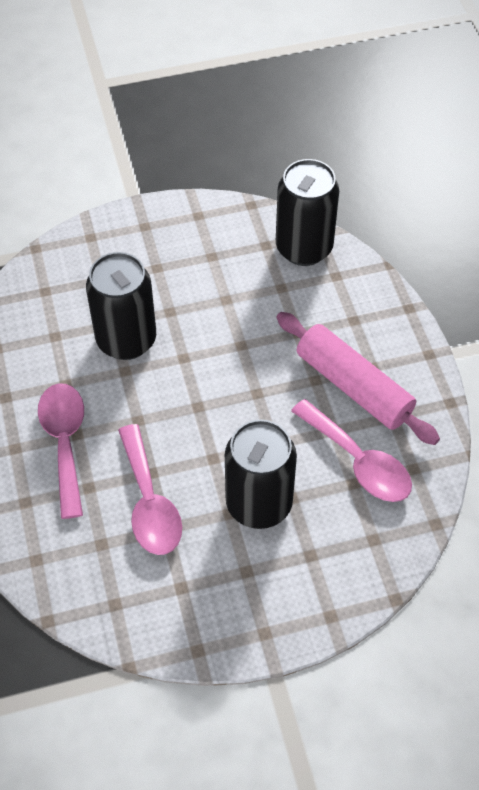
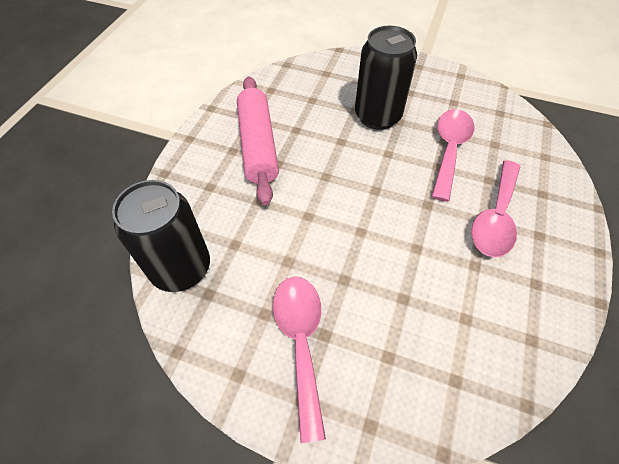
camera: 145 degrees left, 0 degrees up
(126, 340) = (400, 274): black can -> none
(358, 461) = (298, 107): pink spoon -> pink spoon (300, 342)

